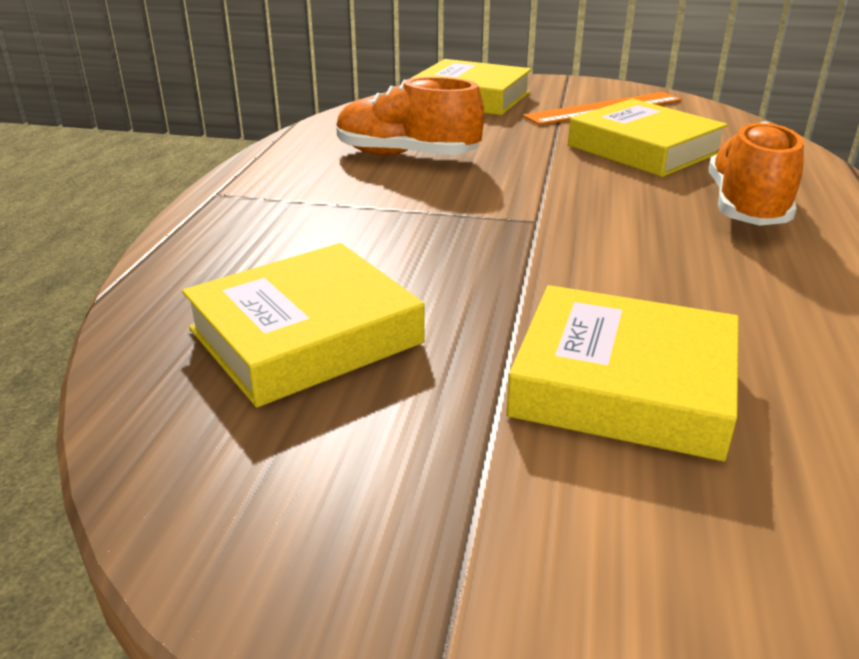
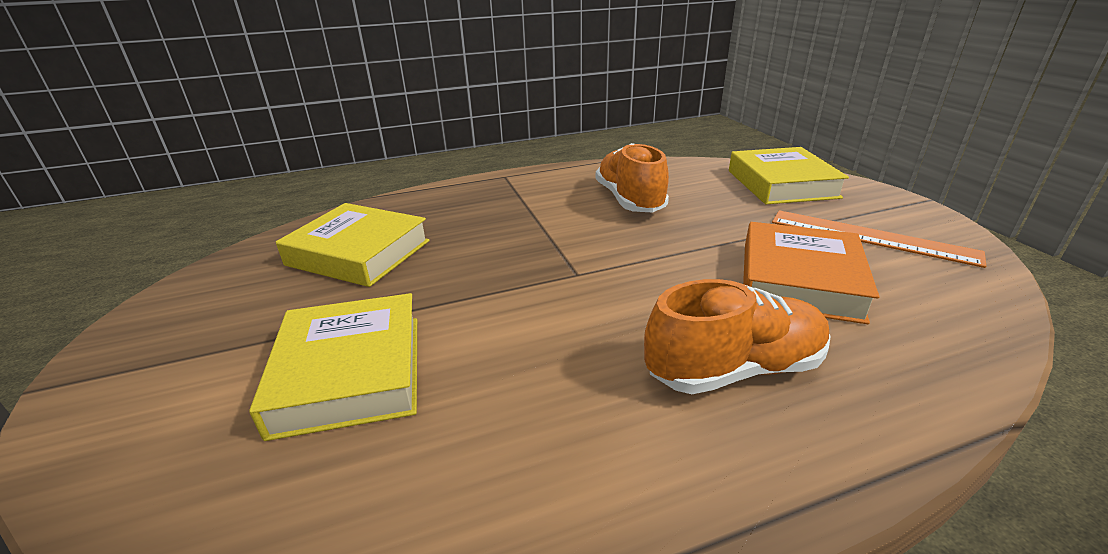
camera: 60 degrees right, 0 degrees up
(643, 149) = (799, 280): yellow book -> orange book

